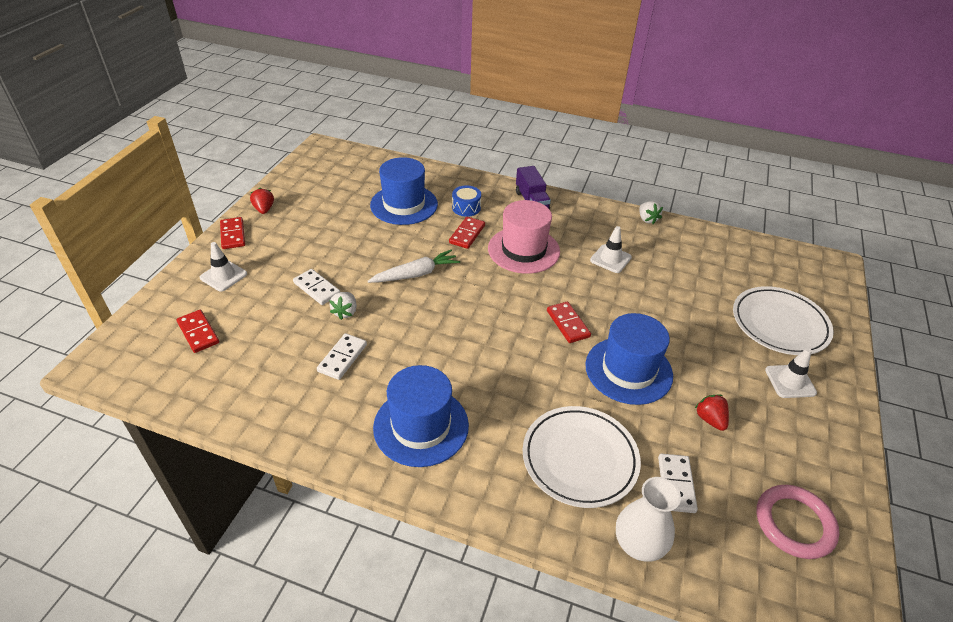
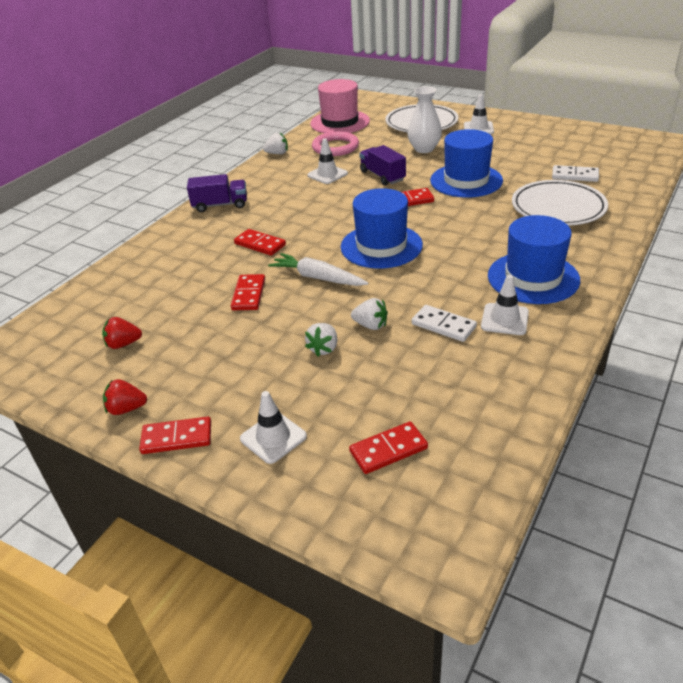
camera: 75 degrees left, 5 degrees down
(317, 288) = (323, 348): white domino -> white strawberry
(349, 401) = (504, 319): none -> white traffic cone
(390, 239) = (248, 294): none -> red domino
(404, 204) = (182, 285): blue hat -> blue hat (381, 246)
(416, 274) = (318, 278): white carrot -> white carrot turned 45 degrees counterclockwise
(466, 208) = (211, 243): blue drum -> none
(523, 250) = (299, 214): pink hat -> pink hat (340, 122)
(619, 299) = (382, 176): none -> purple truck
(638, 544) = (627, 193): white vase -> white vase (424, 149)
(710, 419) = (515, 158): red strawberry -> red strawberry (123, 344)
(794, 523) = (597, 145): pink ring -> pink ring (335, 147)

